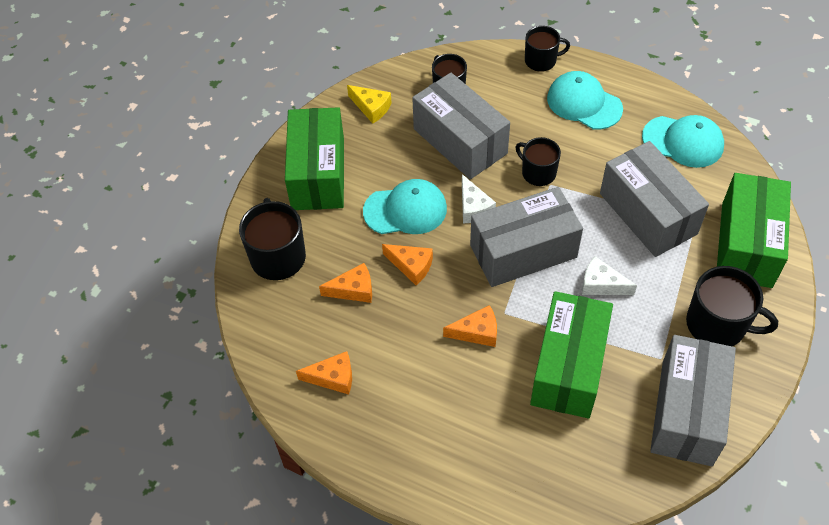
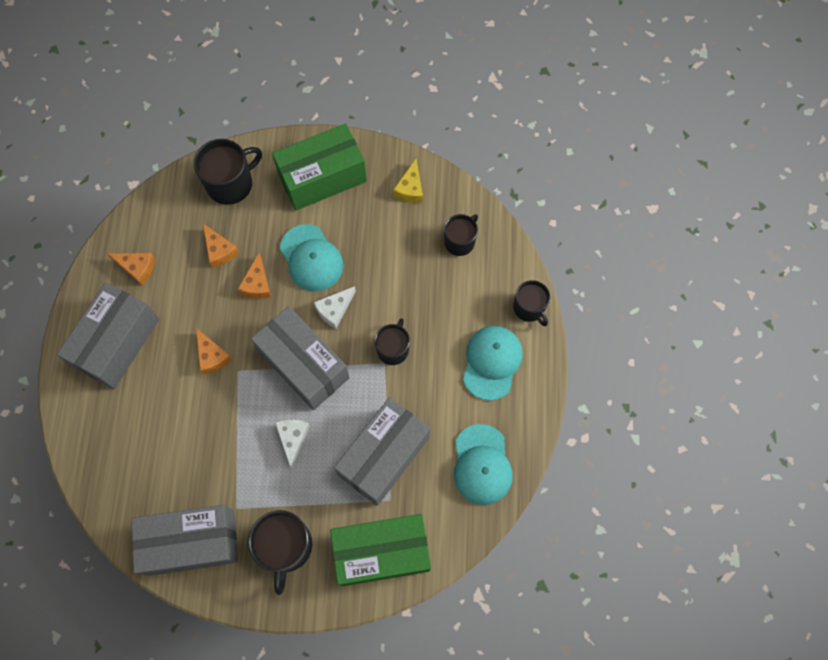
camera: 65 degrees right, 15 degrees up
(333, 377) = (137, 268): orange cheese -> orange cheese turned 45 degrees counterclockwise
(460, 141) = (402, 273): grey box -> grey box (117, 343)
(568, 367) = (203, 437): green box -> none

